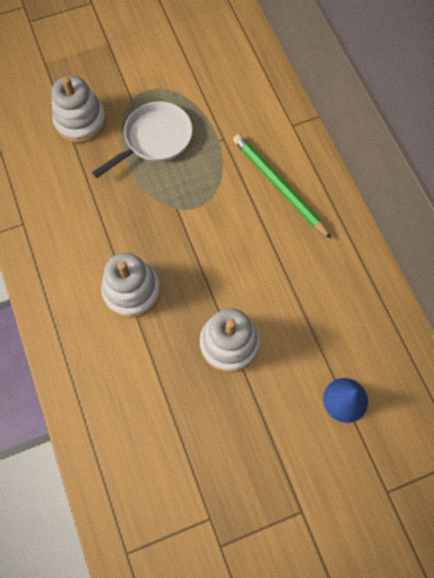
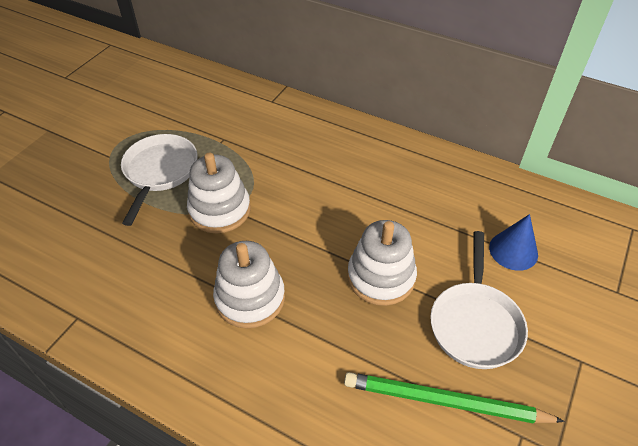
camera: 40 degrees left, 20 degrees down
(80, 121) = (69, 199): white stacking toy -> white stacking toy (220, 210)
(258, 428) = (475, 323): none -> white pan
(278, 186) = (302, 143): green pencil -> green pencil (444, 401)

